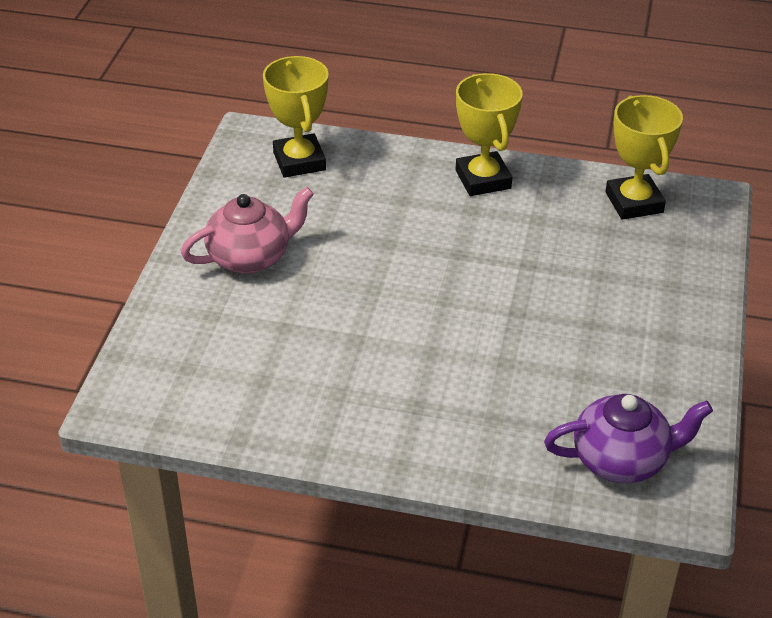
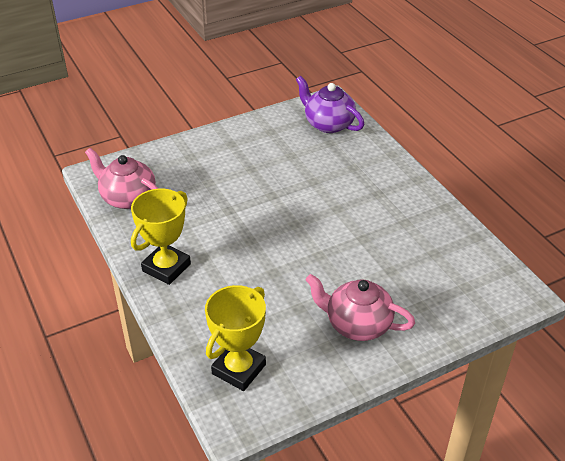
camera: 130 degrees left, 0 degrees up
(634, 202) = (127, 198): yellow trophy -> pink teapot

